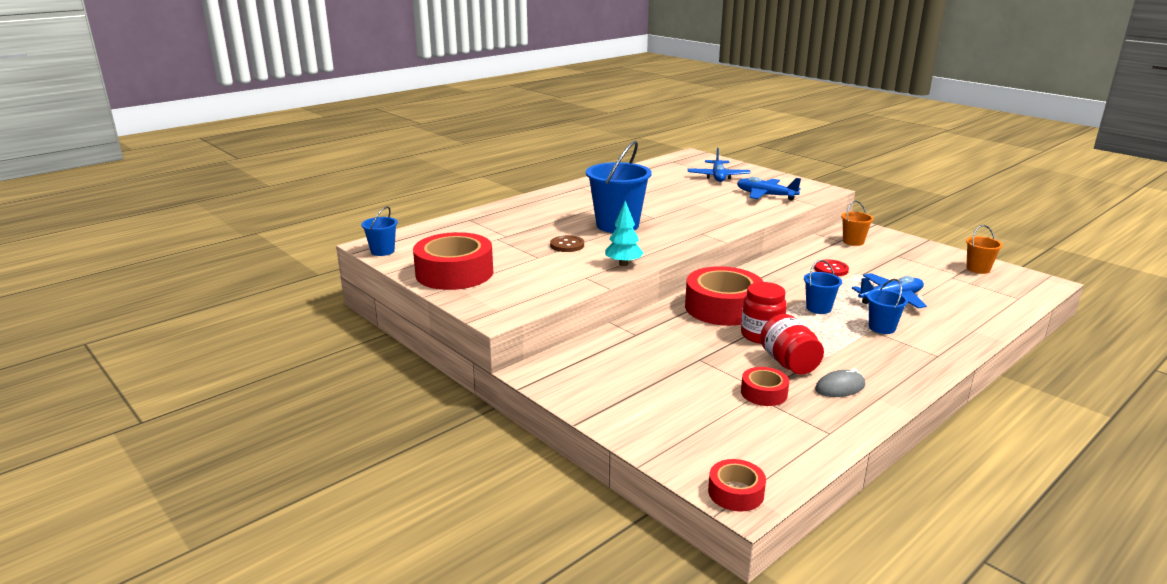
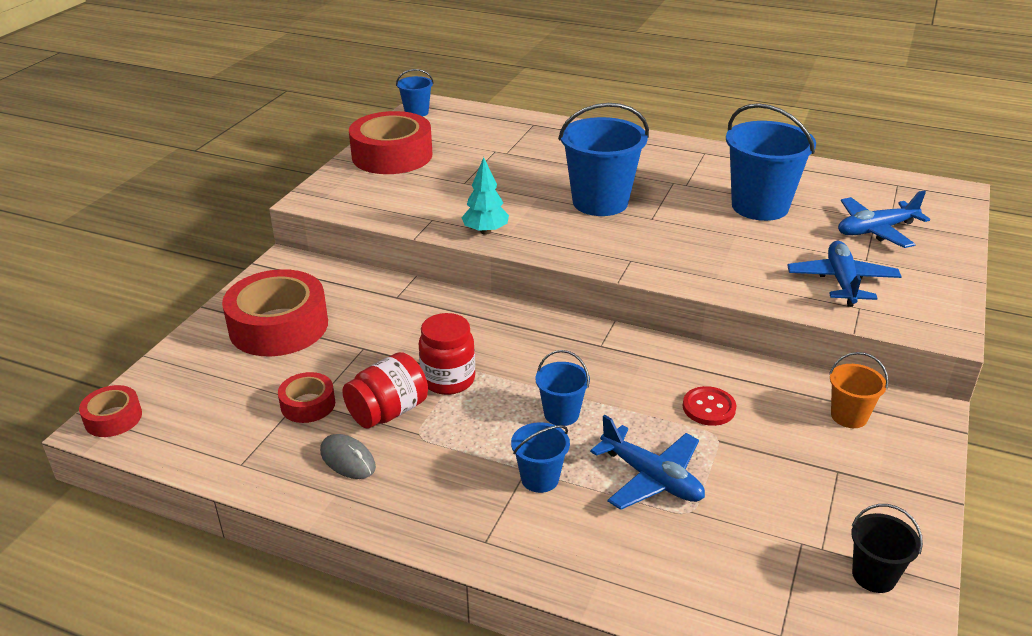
camera: 65 degrees right, 10 degrees up
(567, 245) = (510, 189): brown button -> none
(666, 191) = (760, 206): none -> blue bucket
(723, 307) = (505, 339): red tape -> red tape (278, 326)
(978, 269) = (874, 575): orange bucket -> black bucket

